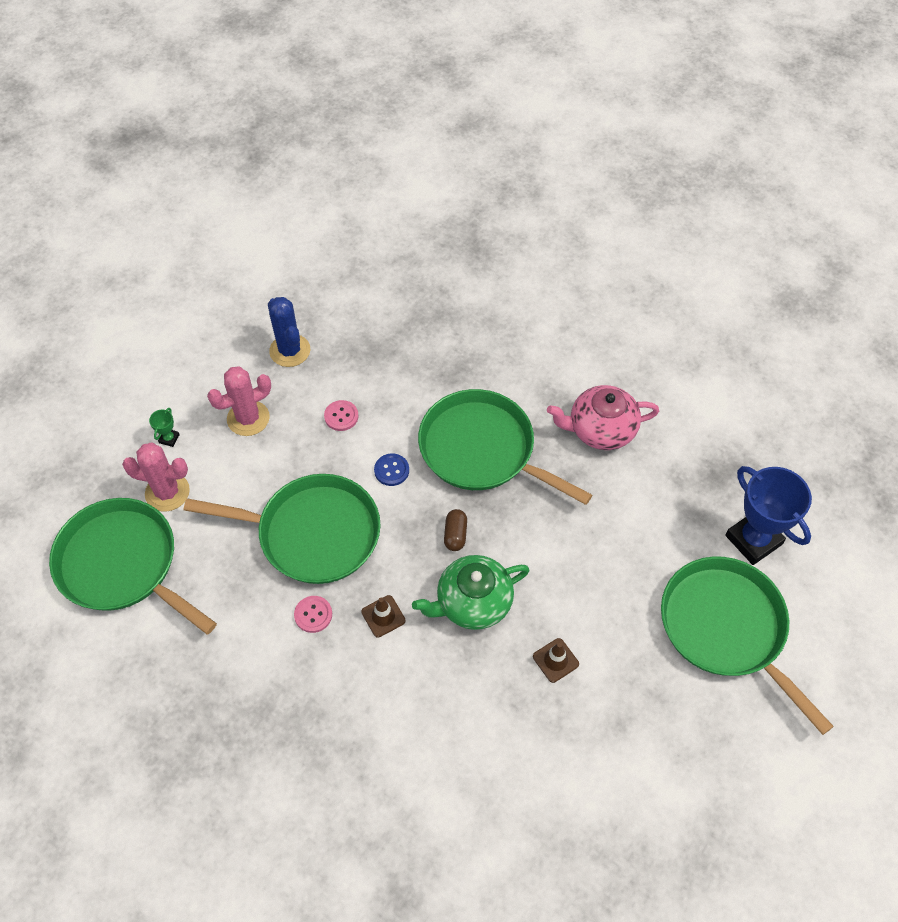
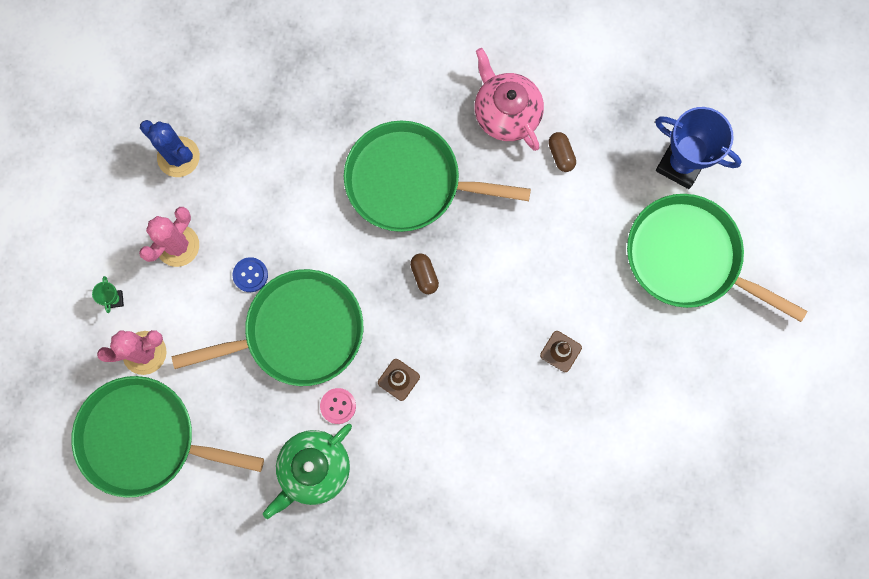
camera: 25 degrees left, 20 degrees up
(341, 416) = (264, 205): pink button -> none
(391, 470) = (337, 239): blue button -> blue button (250, 275)
(472, 602) = (468, 332): green teapot -> green teapot (314, 469)
(600, 429) = (506, 113): pink teapot -> pink teapot turned 90 degrees clockwise
(637, 484) = (561, 155): none -> brown capsule

